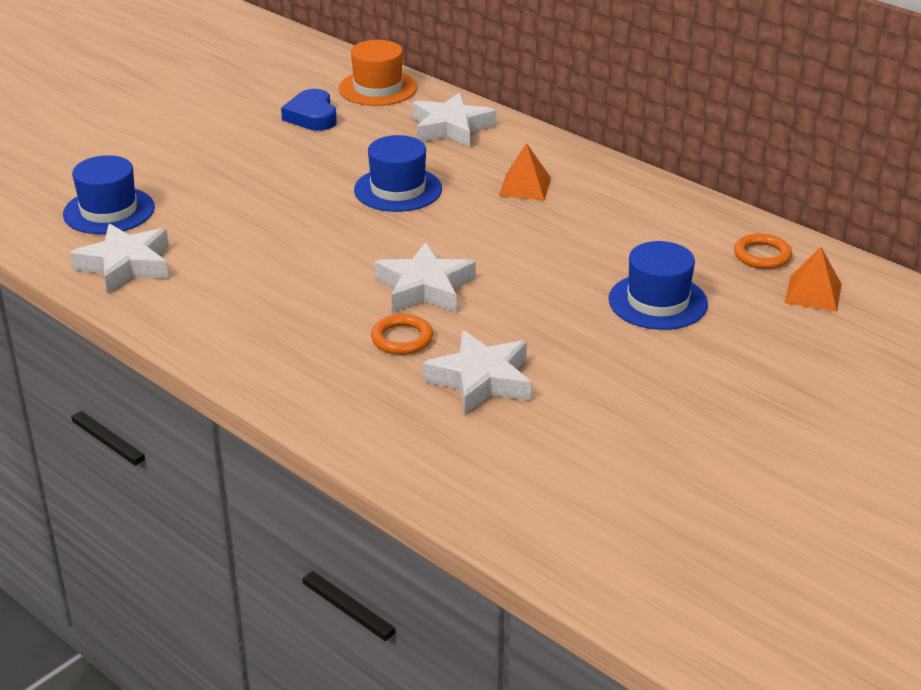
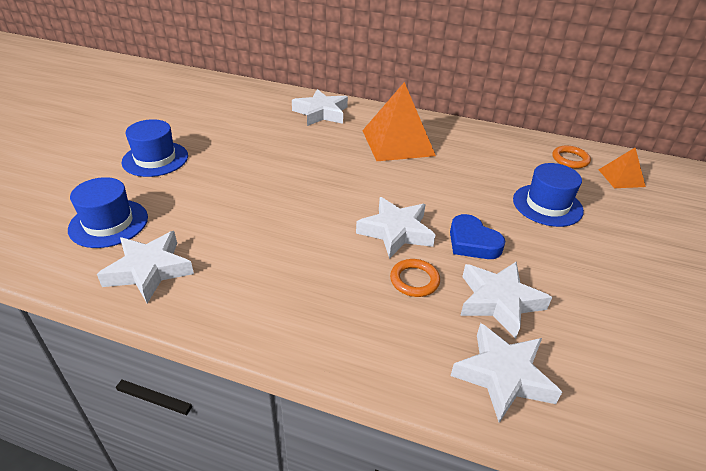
camera: 25 degrees left, 5 degrees up
(312, 116) = (224, 120): blue heart -> blue heart (472, 242)
(378, 88) = (255, 95): orange hat -> none
(398, 189) = (319, 160): blue hat -> blue hat (155, 159)
(418, 438) = (503, 376): none -> white star
(525, 186) = (398, 143): orange pyramid -> orange pyramid, size x1.94

